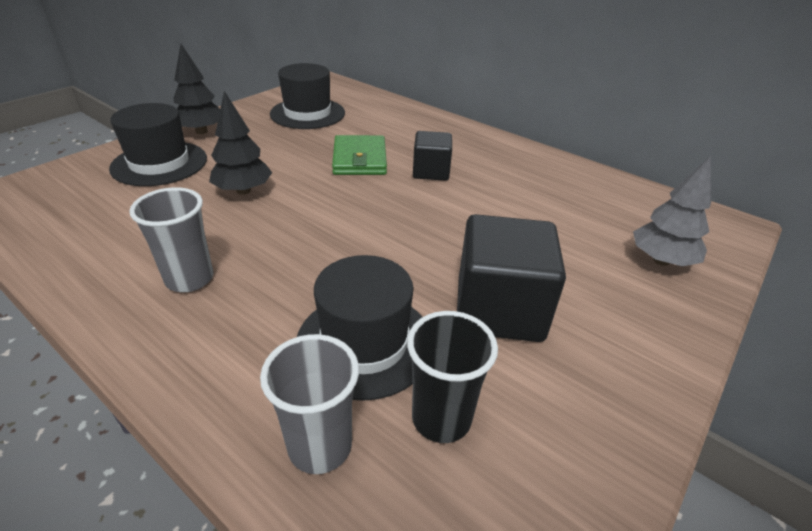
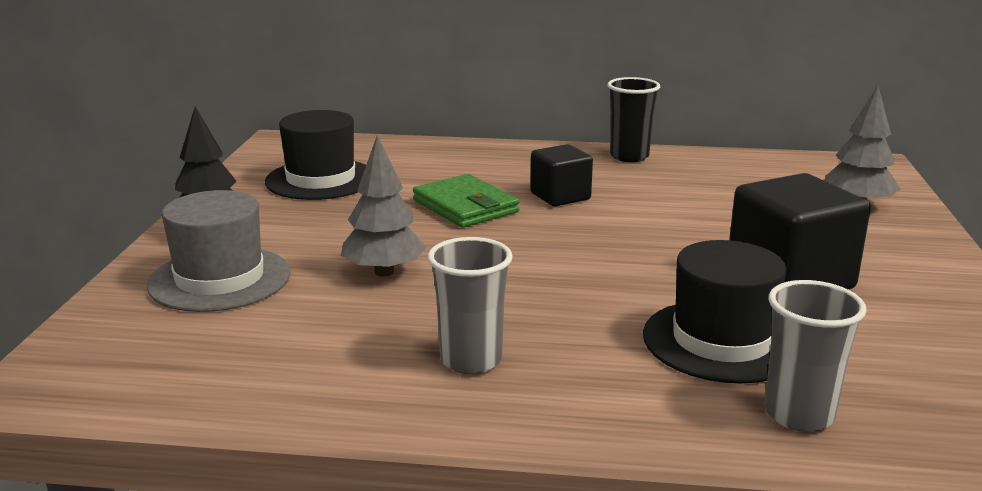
camera: 30 degrees left, 15 degrees down
(159, 163) = (220, 279): black hat -> grey hat
(243, 190) = (384, 272): black tree -> grey tree
(441, 418) = (856, 361): black cup -> black cup (629, 156)

